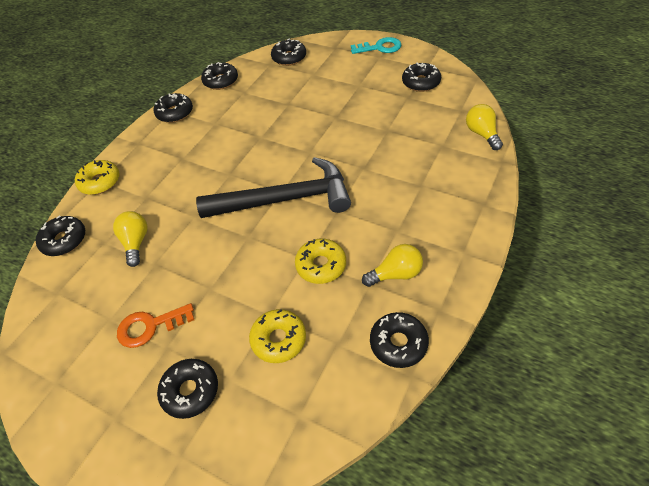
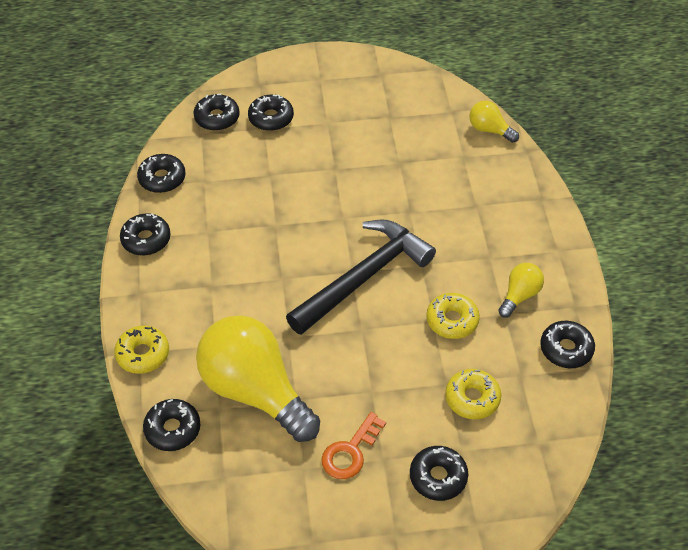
camera: 40 degrees left, 0 degrees up
(136, 243) = (255, 391): yellow light bulb -> yellow light bulb, size x2.23
(380, 47) = (311, 67): turquoise key -> none
(421, 82) = (389, 95): black donut -> black donut (271, 118)

